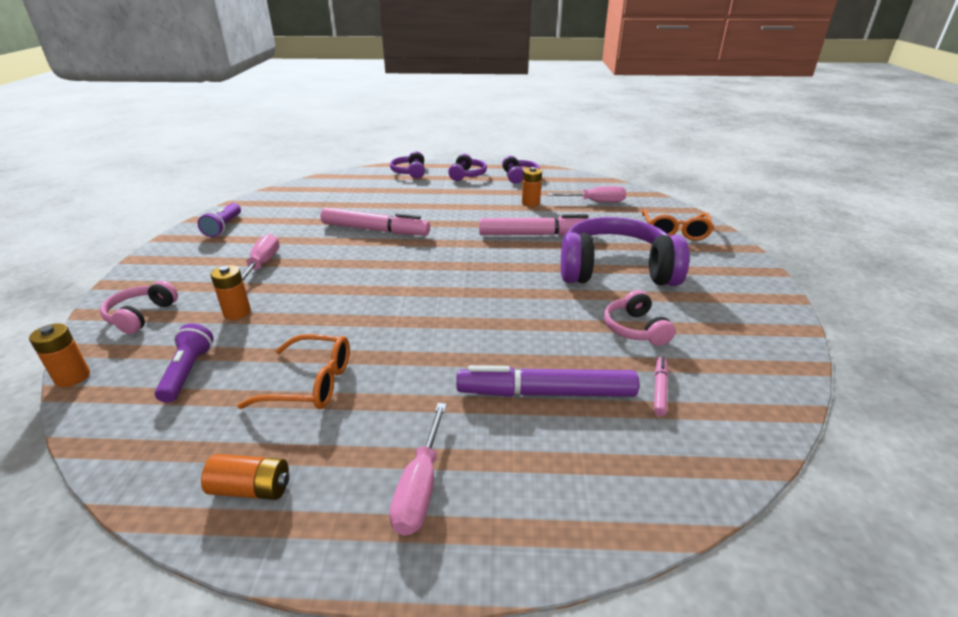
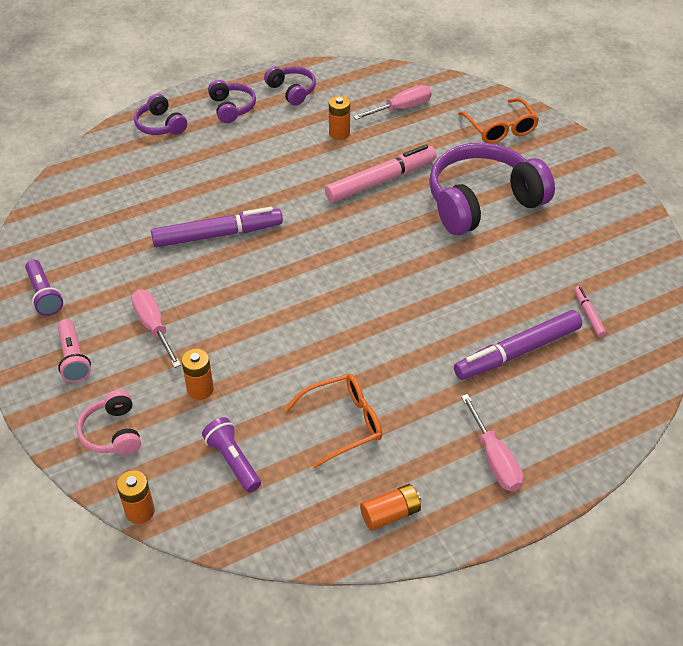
camera: 30 degrees left, 15 degrees up
(188, 264) = (74, 358): none -> pink flashlight
(375, 230) = (217, 234): pink marker -> purple marker
(635, 329) = (539, 264): pink headphones -> none

